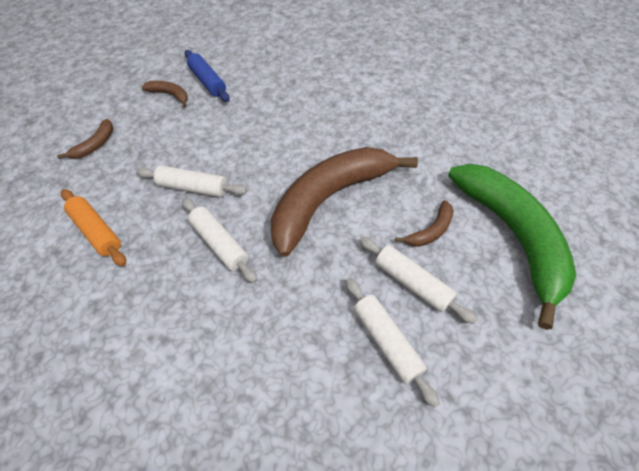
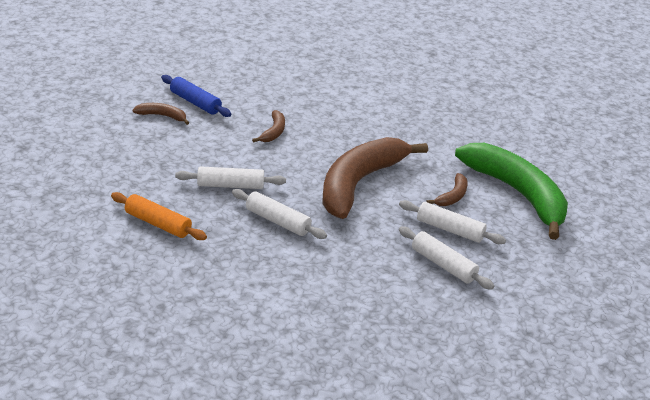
camera: 20 degrees left, 20 degrees down
(95, 145) = (110, 161): brown banana -> brown banana (273, 132)

